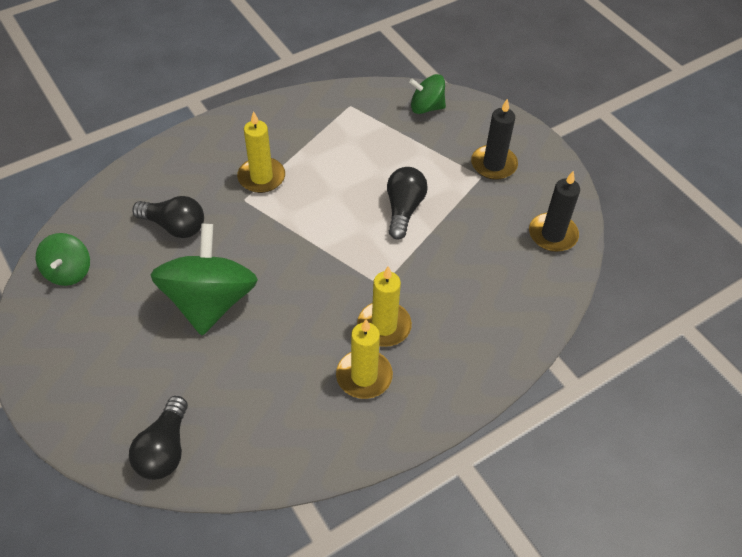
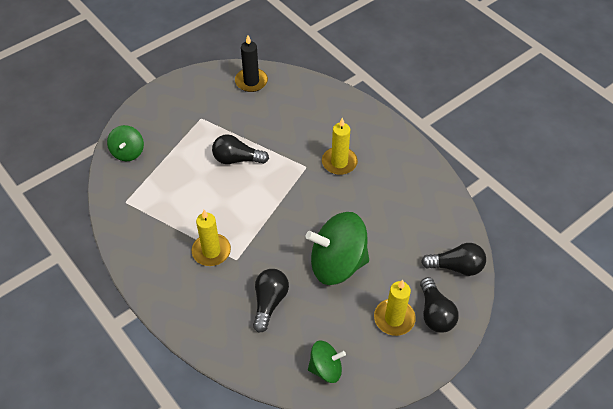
camera: 95 degrees left, 0 degrees up
(99, 405) = (435, 313): none -> black light bulb
(364, 376) = (378, 169): yellow candle -> yellow candle (394, 318)
(493, 164) = (189, 111): black candle -> none

